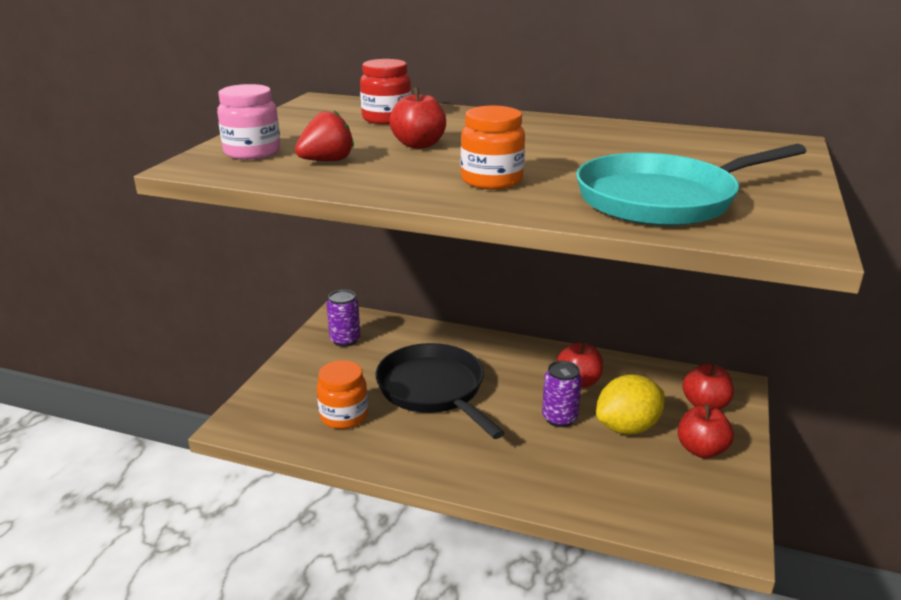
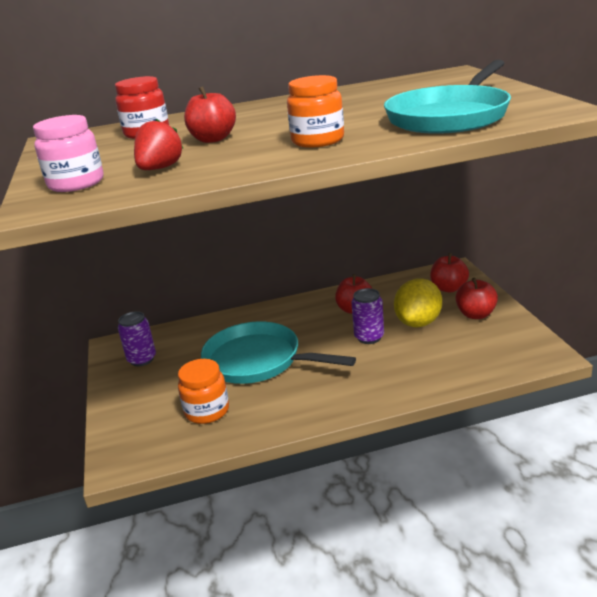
camera: 30 degrees left, 0 degrees up
(434, 390) = (258, 361): black pan -> turquoise pan

